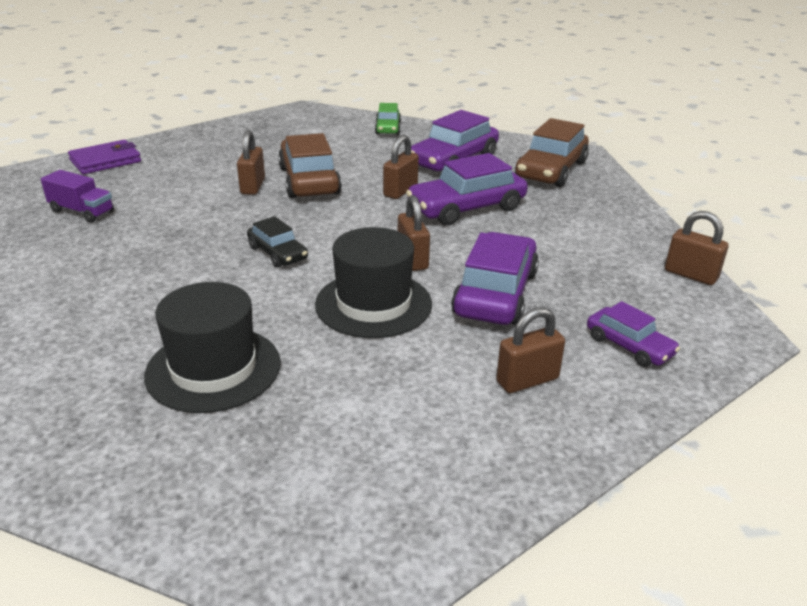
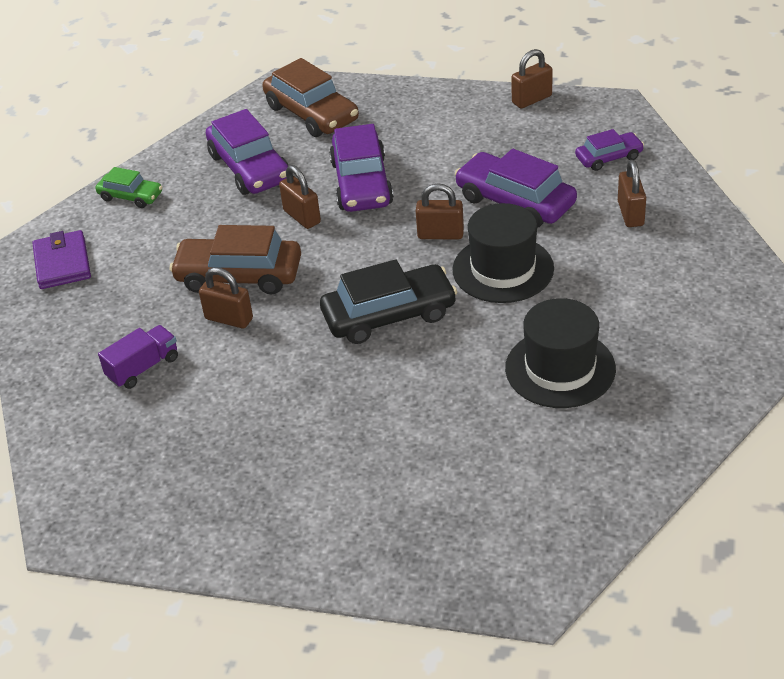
camera: 65 degrees left, 10 degrees up
(82, 212) = (217, 457): purple truck -> purple truck (143, 368)
(105, 161) = (75, 441): purple wallet -> purple wallet (62, 263)
(277, 253) = (389, 315): black car -> black car, size x1.78

